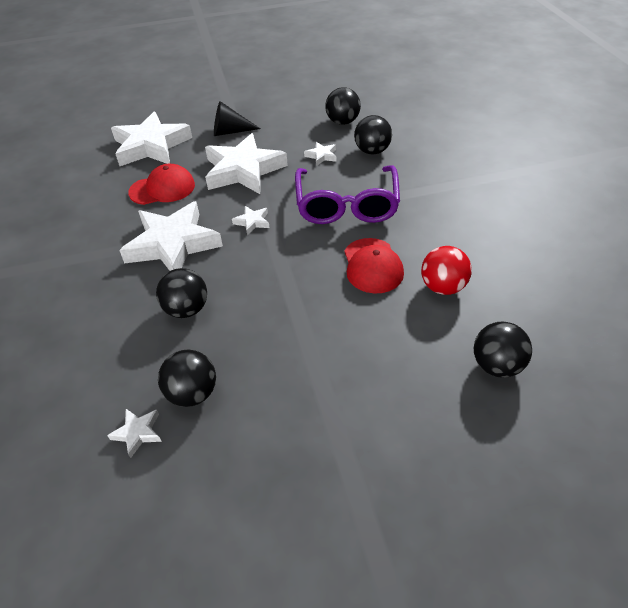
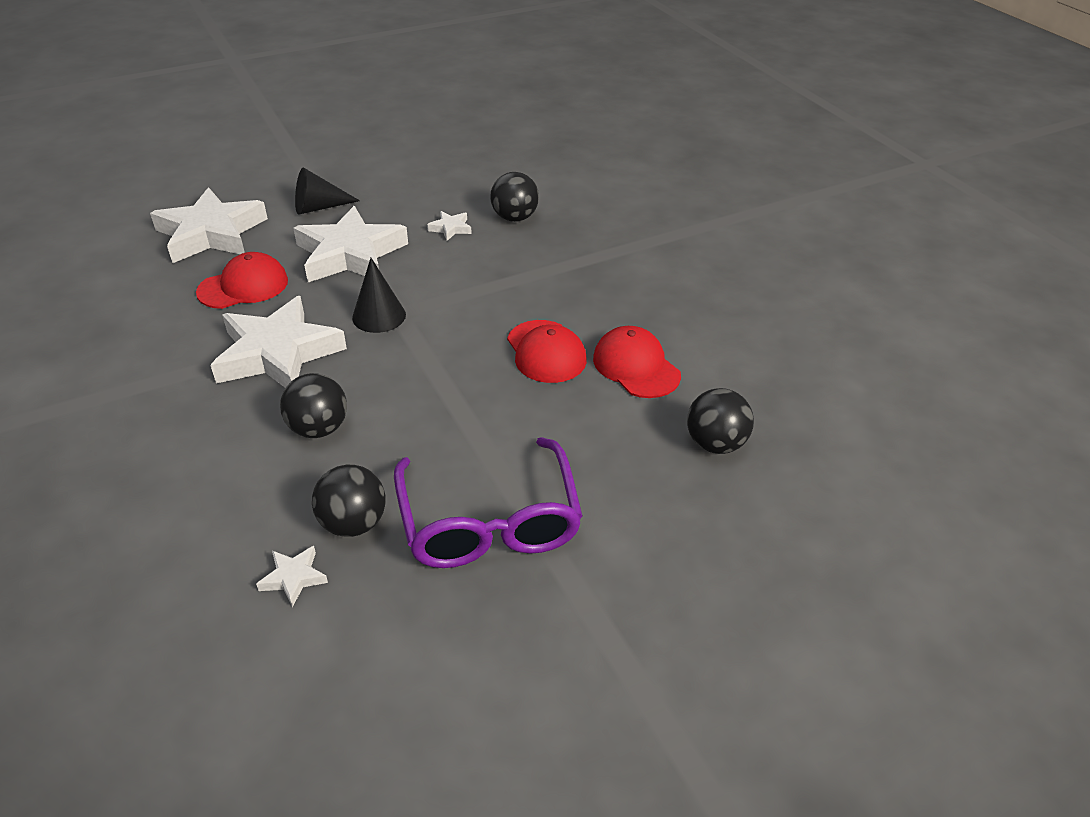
camera: 15 degrees left, 5 degrees down
(252, 222) = (379, 316): white star -> black cone
(342, 122) = (468, 185): black ball -> none
(346, 205) = (497, 284): purple glasses -> purple glasses (489, 521)
(442, 287) = (636, 366): red ball -> red cap

